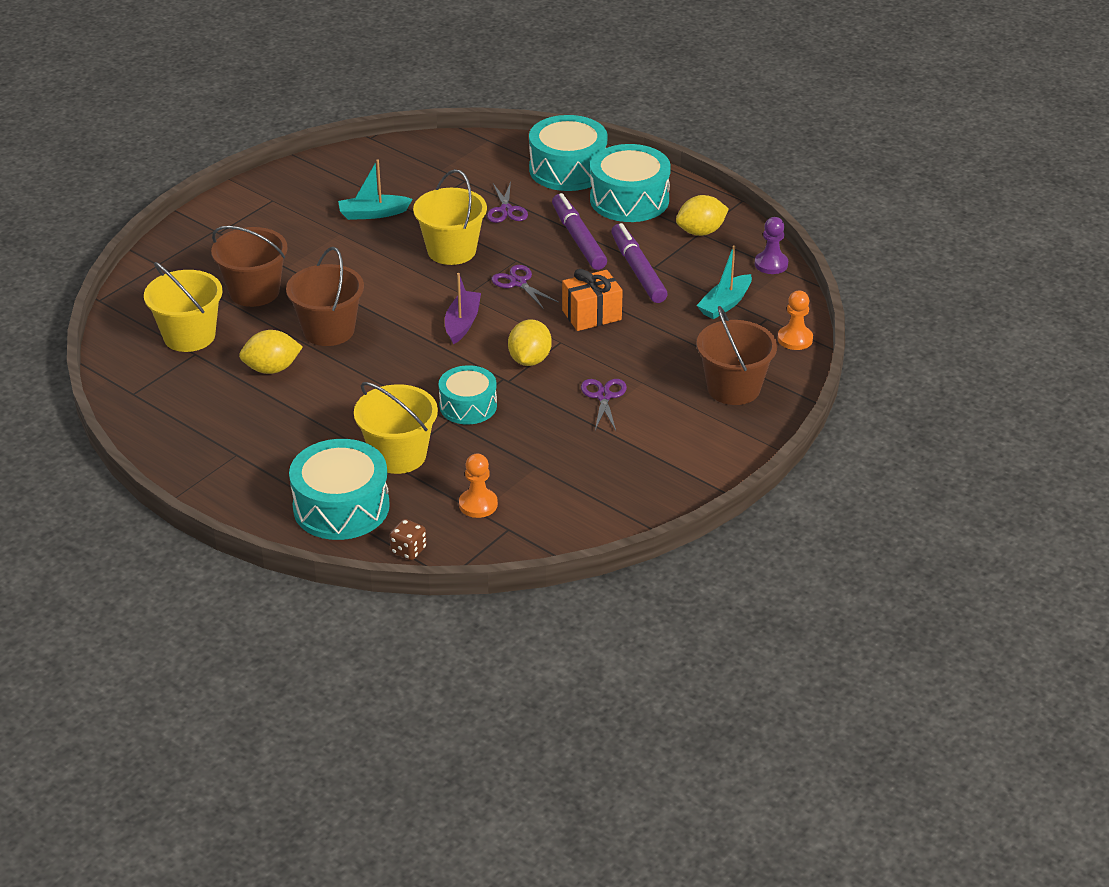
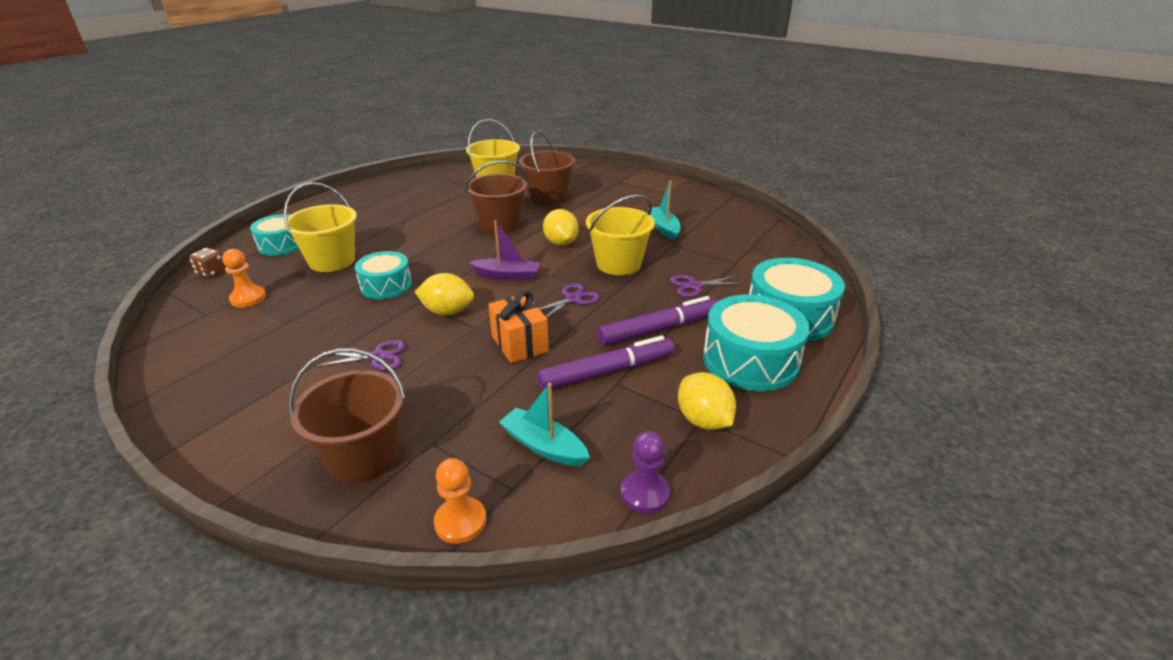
camera: 85 degrees right, 5 degrees down
(272, 369) = (454, 210): yellow lemon -> yellow lemon (561, 243)
(341, 507) = (281, 244): turquoise drum -> turquoise drum, size x0.63

